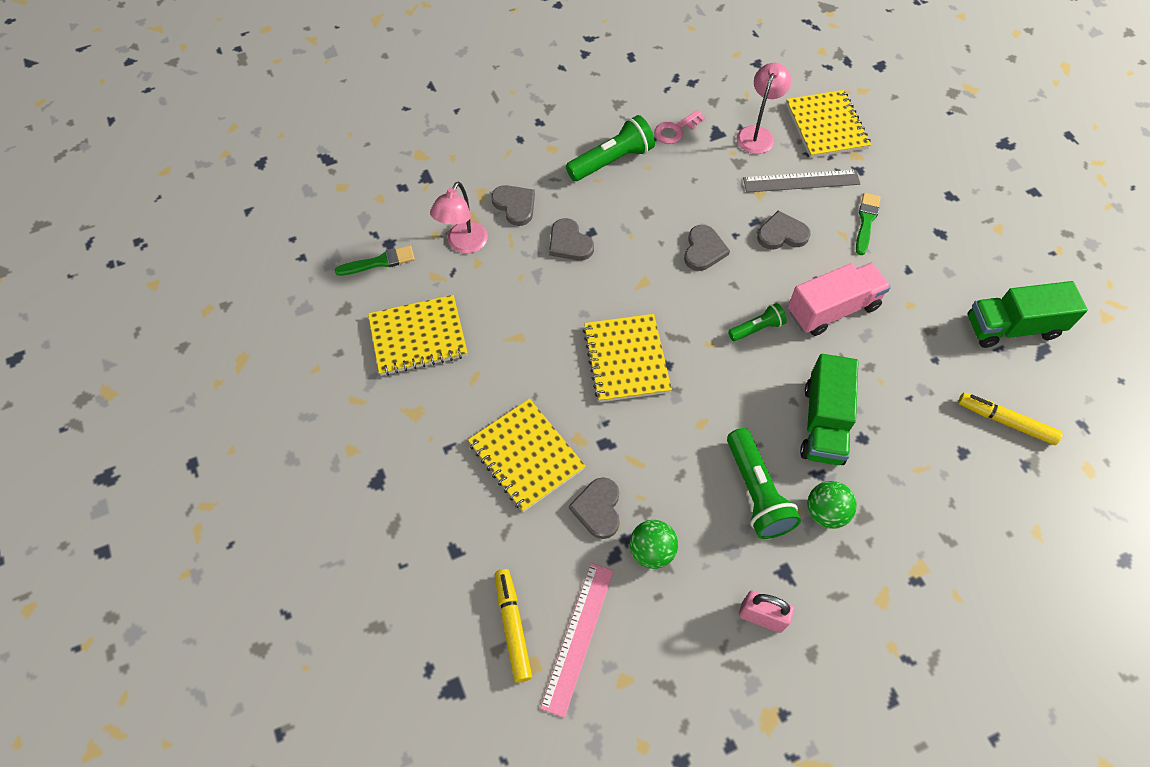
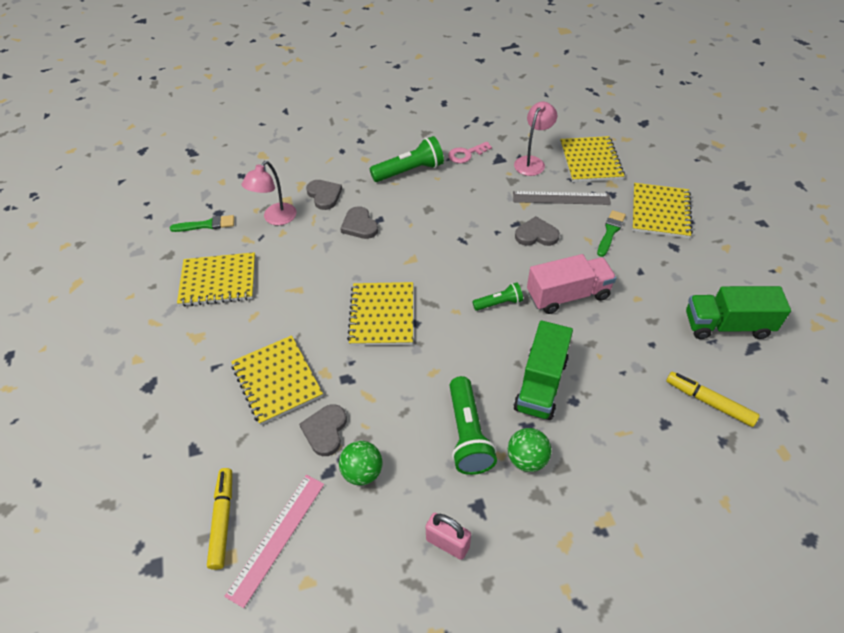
camera: 10 degrees right, 10 degrees down
(703, 250) = (468, 240): grey heart -> none
(918, 189) = (660, 212): none -> yellow notebook

